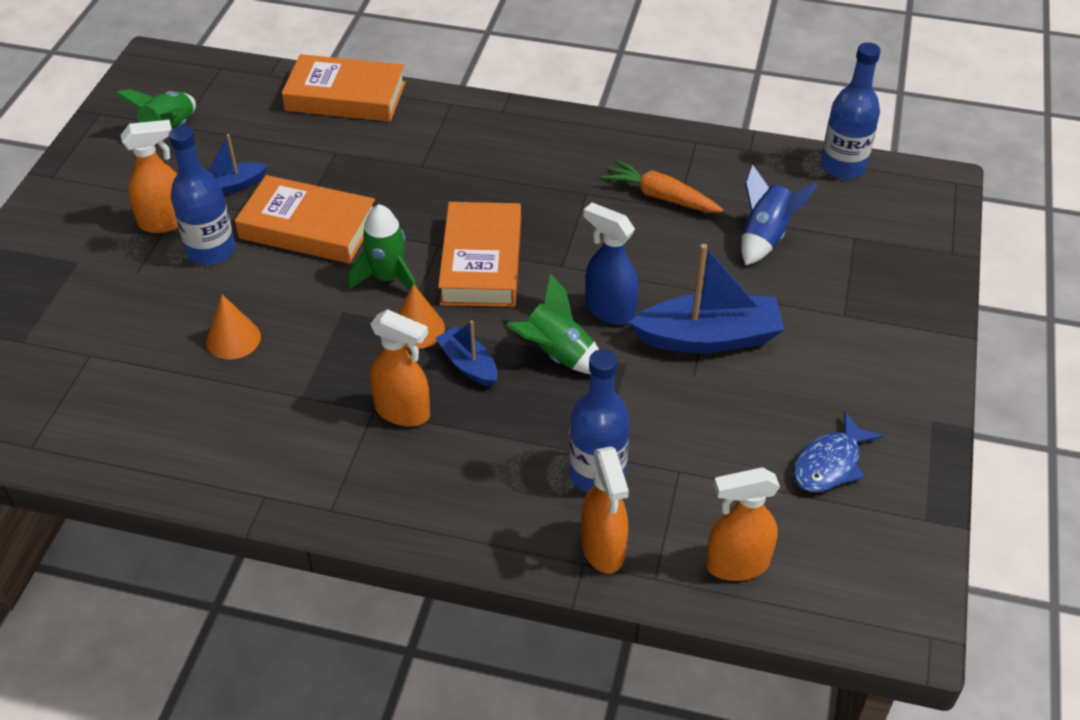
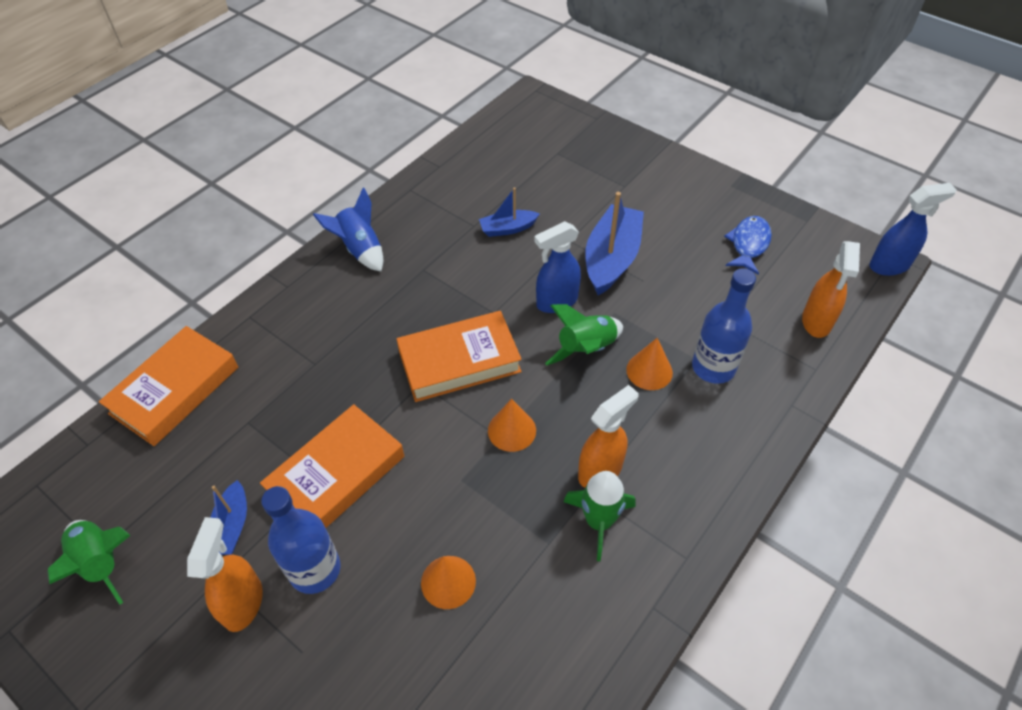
camera: 65 degrees left, 5 degrees up
(388, 278) = (440, 433): green rocket -> green rocket (599, 521)
(468, 365) = (569, 408): blue boat -> blue boat (507, 229)
(481, 262) = (459, 361): orange book -> orange book turned 45 degrees counterclockwise
(557, 417) = (649, 371): none -> orange cone
(603, 549) = (782, 388): orange spray bottle -> none
(661, 197) = (456, 229): orange carrot -> none
(765, 237) = (531, 193): blue rocket -> blue rocket (360, 249)
(829, 464) = (748, 244): blue fish -> blue fish turned 135 degrees counterclockwise
(843, 166) = (487, 130): blue bottle -> none
(904, 633) = (889, 265): none -> blue spray bottle

